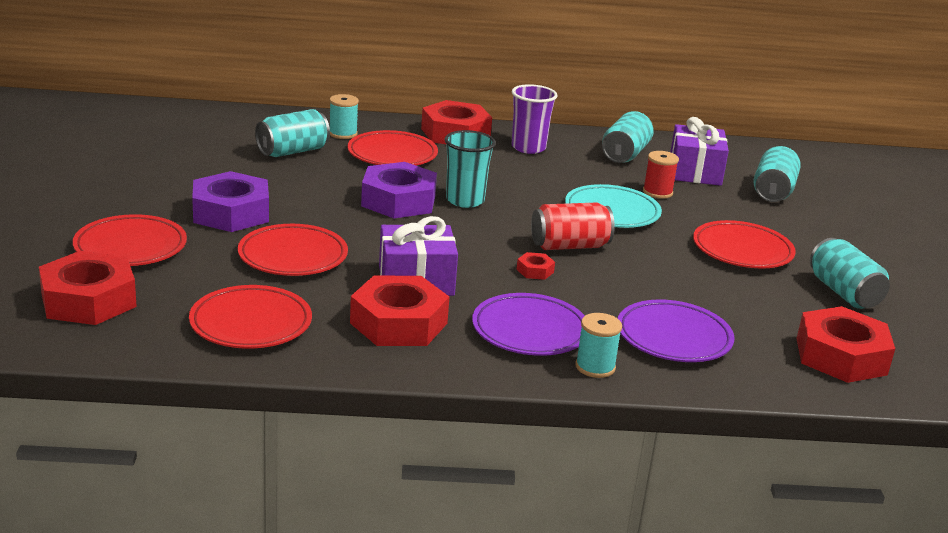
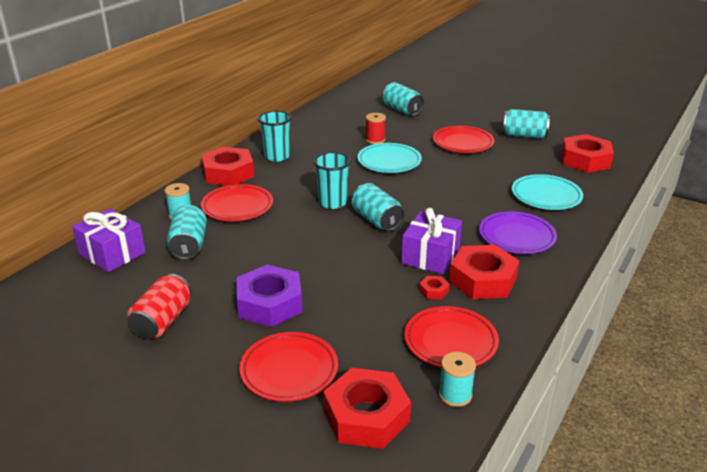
camera: 55 degrees left, 5 degrees up
(293, 256) = (362, 295): red plate -> none
(398, 201) = (312, 227): purple nut -> none
(528, 148) = (277, 156): purple cup -> turquoise cup
(535, 271) = (445, 211): red nut -> red nut (434, 291)
(569, 246) = (421, 189): red can -> red can (162, 321)
(595, 367) = (566, 230): turquoise spool -> turquoise spool (455, 395)
(625, 154) = (317, 131): turquoise can -> turquoise can (376, 220)
(673, 337) = (546, 196): purple plate -> turquoise plate
(695, 172) = (359, 120): purple gift -> purple gift (112, 253)

